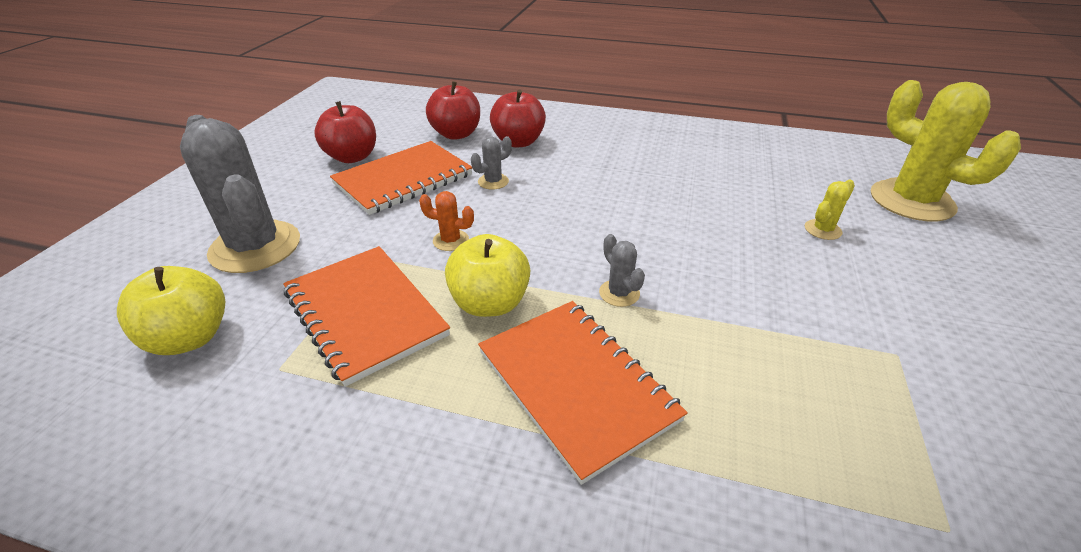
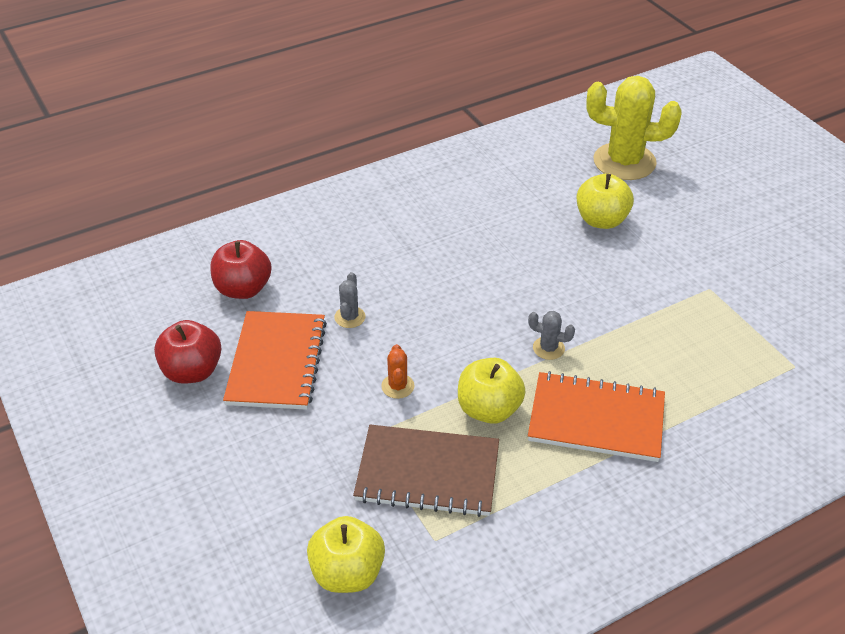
camera: 45 degrees left, 5 degrees up
(255, 247) = (267, 494): grey cactus -> none
(365, 313) = (427, 473): orange notebook -> brown notebook
(450, 240) = (398, 386): orange cactus -> orange cactus turned 60 degrees counterclockwise
(518, 142) = (309, 265): red apple -> none
(822, 230) = (601, 220): yellow cactus -> yellow apple

